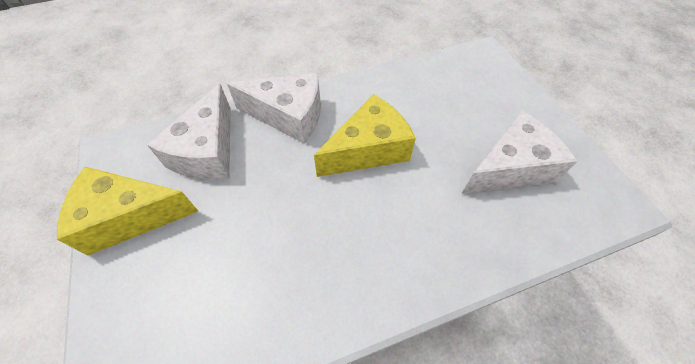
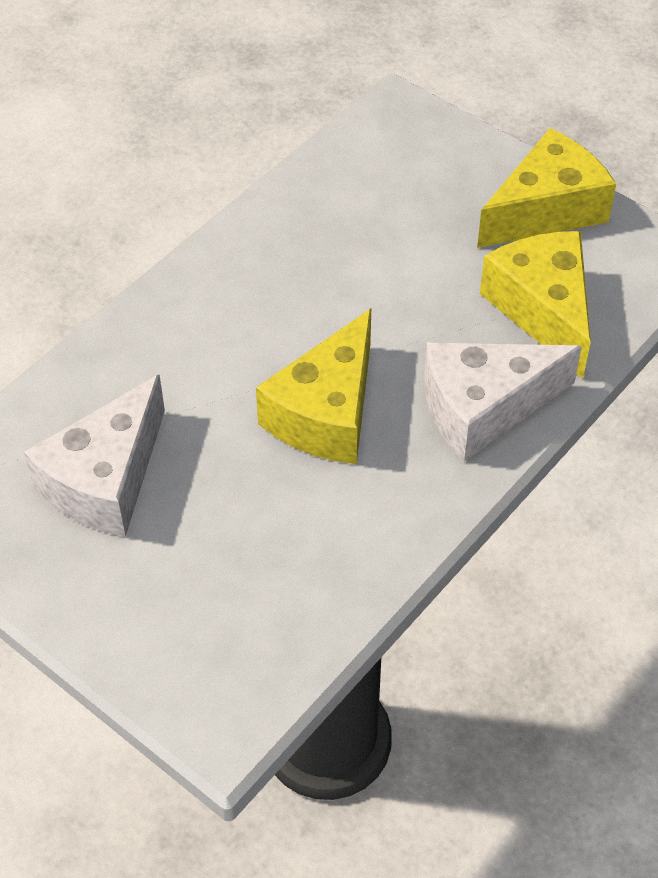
camera: 150 degrees right, 5 degrees down
(208, 151) = (543, 310): white cheese -> yellow cheese

